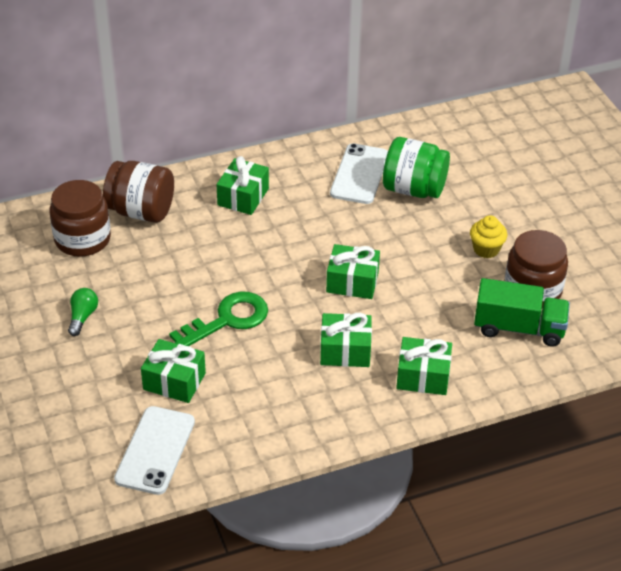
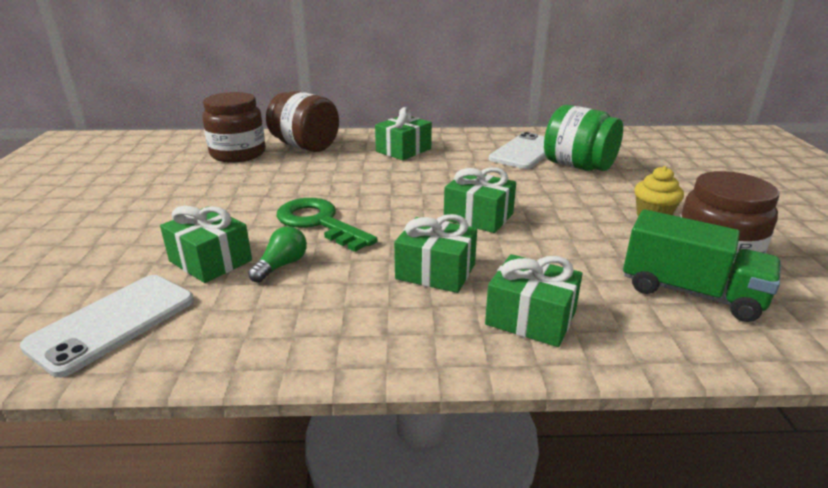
camera: 20 degrees right, 15 degrees down
(82, 317) = (179, 197): green light bulb -> green light bulb (281, 265)
(228, 319) = (319, 222): green key -> green key turned 120 degrees counterclockwise

